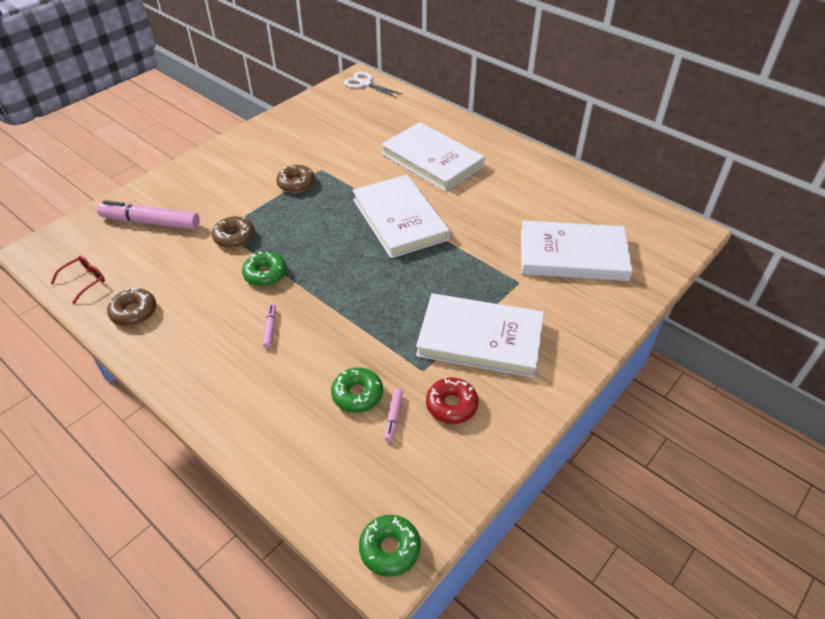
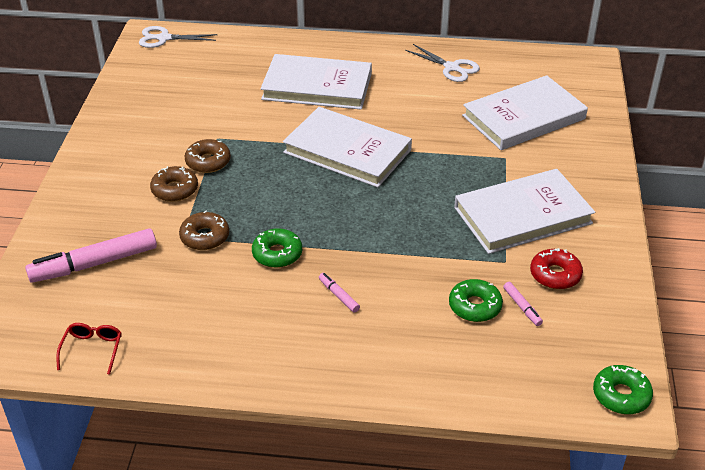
camera: 35 degrees left, 5 degrees down
(134, 312) = (185, 349): brown donut -> brown donut (175, 190)
(555, 188) = (452, 68): none -> white scissors

